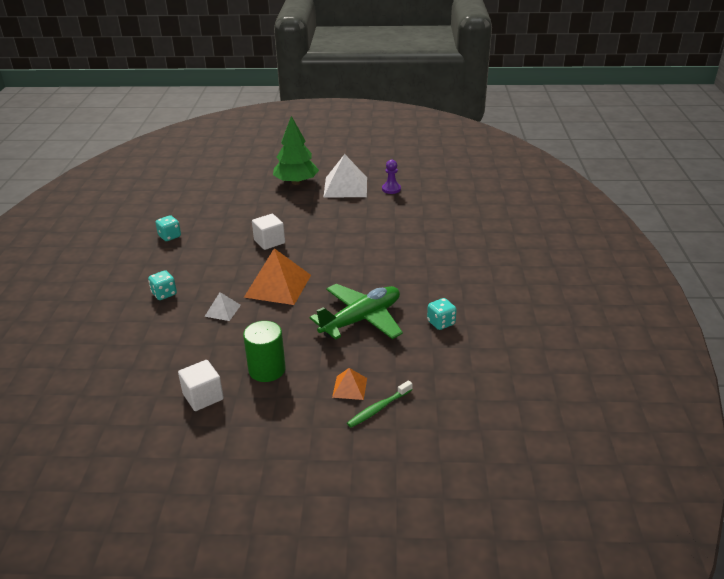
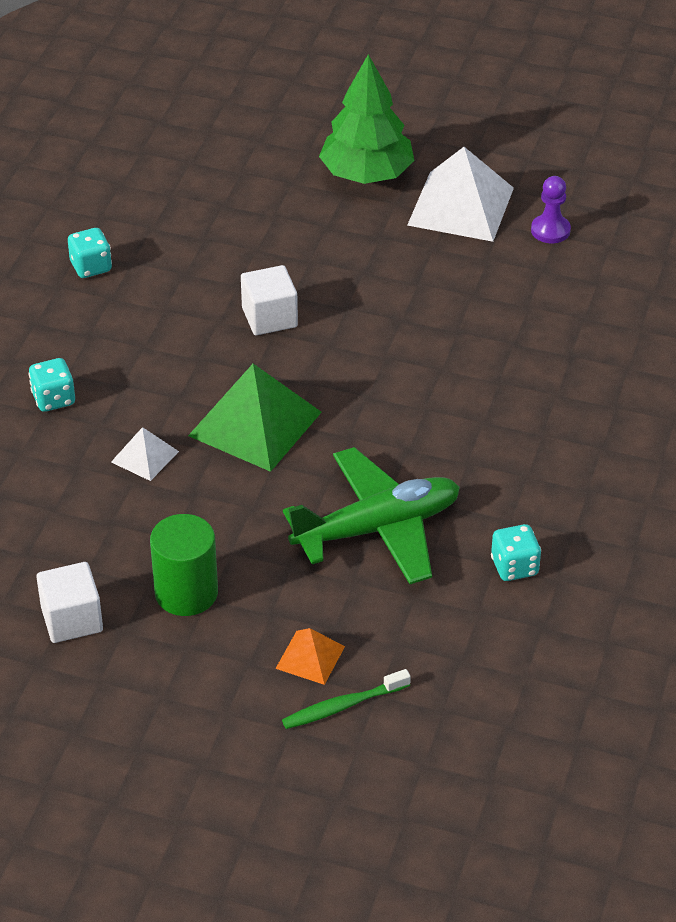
camera: 15 degrees right, 10 degrees up
(278, 286) = (255, 423): orange pyramid -> green pyramid

